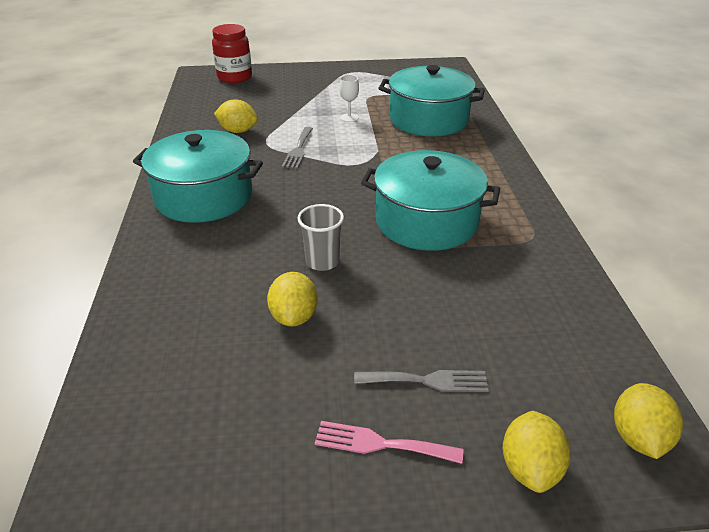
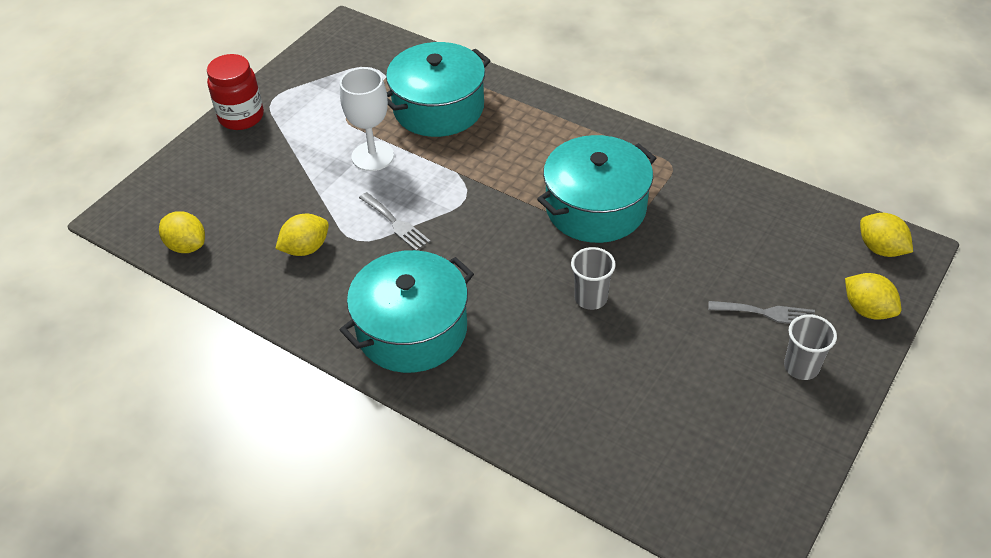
camera: 50 degrees left, 10 degrees up
(234, 77) = (167, 192): red jar -> red jar (241, 117)
(294, 316) = (643, 349): yellow lemon -> yellow lemon (187, 246)
(349, 118) = (372, 156): white goblet -> white goblet, size x1.92
(380, 444) = (801, 367): pink fork -> grey cup
(427, 381) = (767, 313): grey fork -> grey fork turned 60 degrees clockwise

